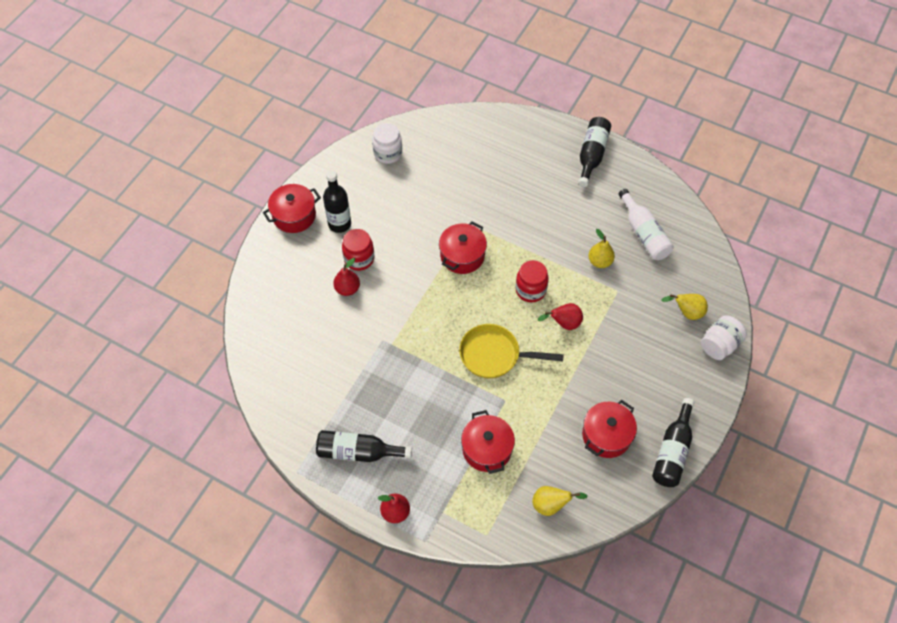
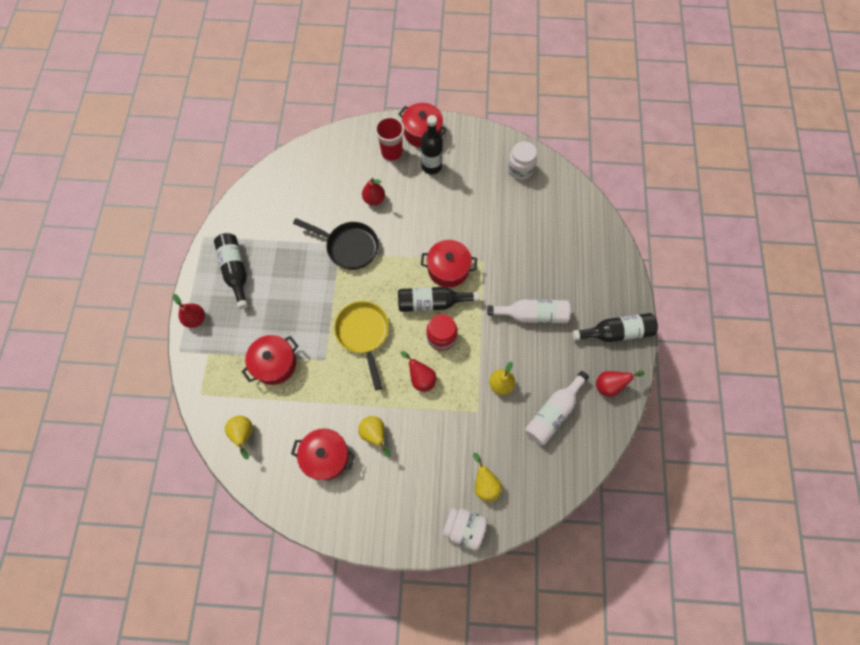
camera: 65 degrees right, 10 degrees up
(301, 252) = (392, 152): none -> red cup
(359, 259) = (406, 195): red jar -> none
(390, 332) = (349, 247): none -> black pan
(544, 208) = (532, 315): none -> white bottle
(603, 384) = (375, 435): none -> yellow pear
(638, 181) = (610, 385): none -> red pear
(672, 451) = (334, 521): black bottle -> black bottle (432, 303)

